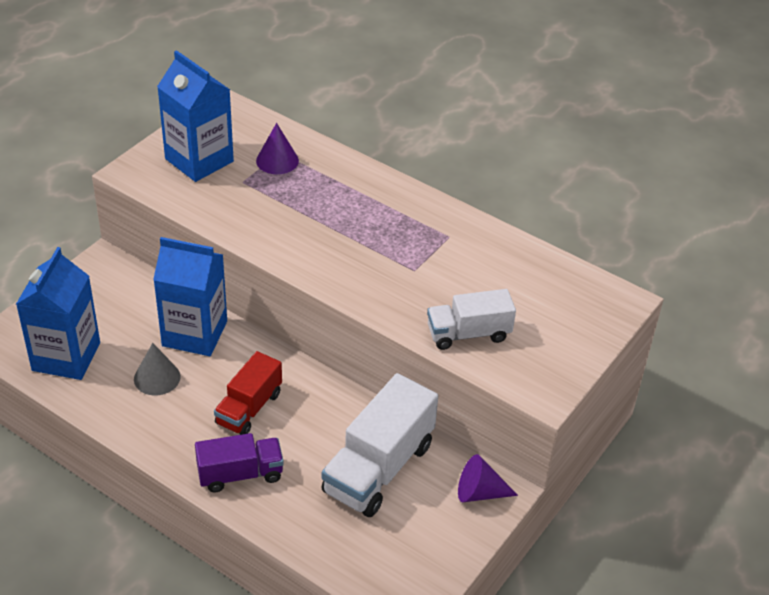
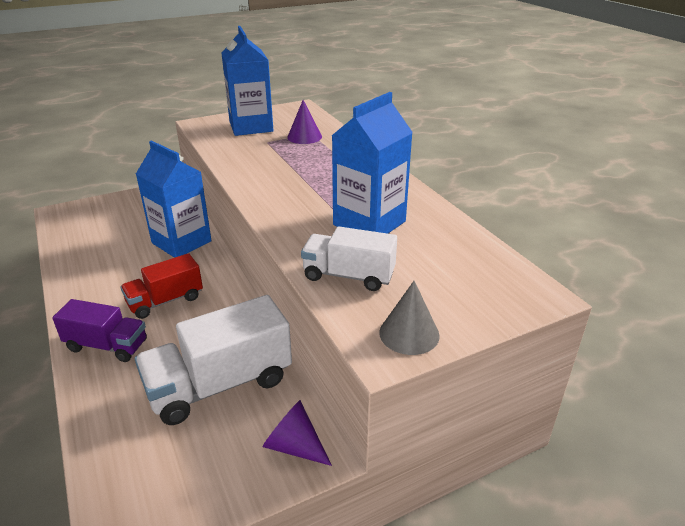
camera: 30 degrees right, 10 degrees down
(66, 356) = (86, 231): blue carton -> blue carton (369, 223)
(157, 377) = (126, 260): grey cone -> grey cone (409, 333)

